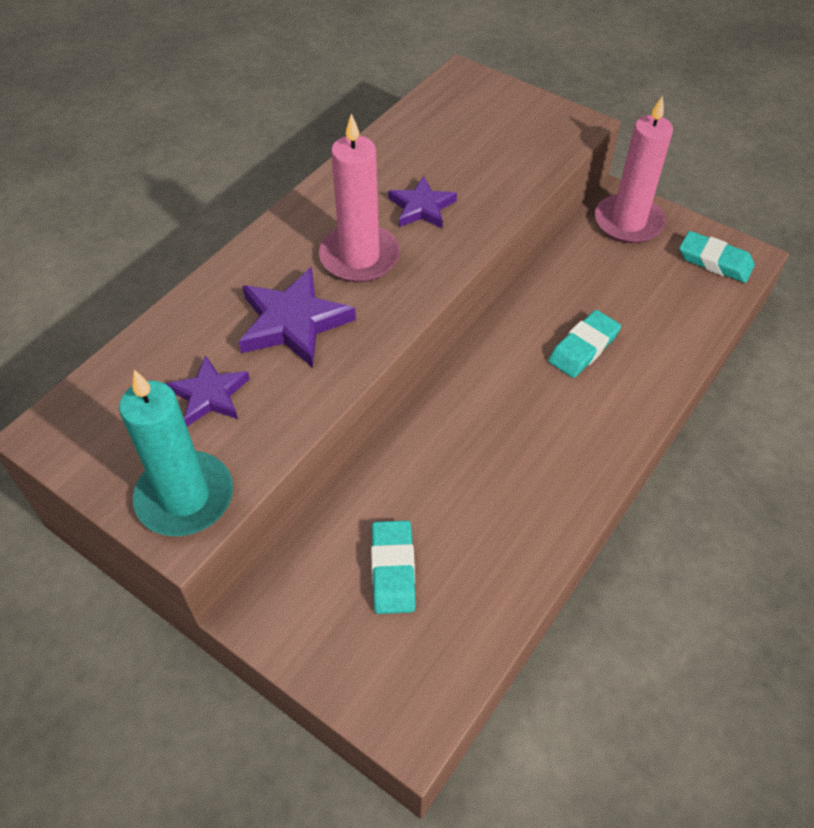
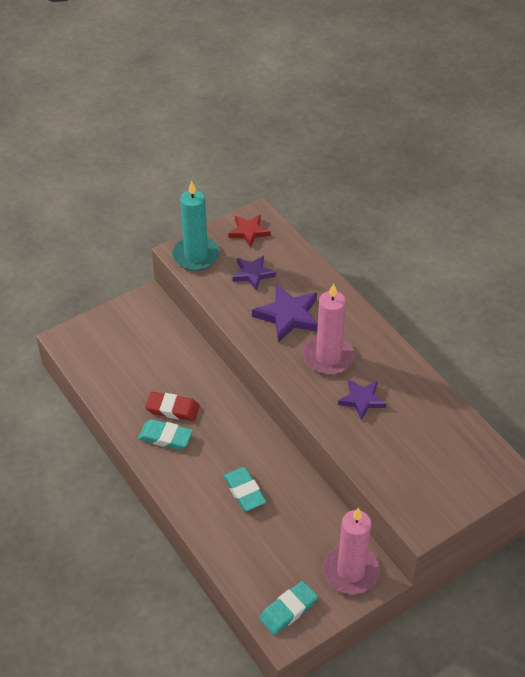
camera: 110 degrees right, 5 degrees down
(98, 433) = (249, 232): none -> red star
(393, 570) = (143, 353): turquoise eraser -> turquoise eraser (165, 437)
(490, 481) = (172, 409): none -> red eraser

